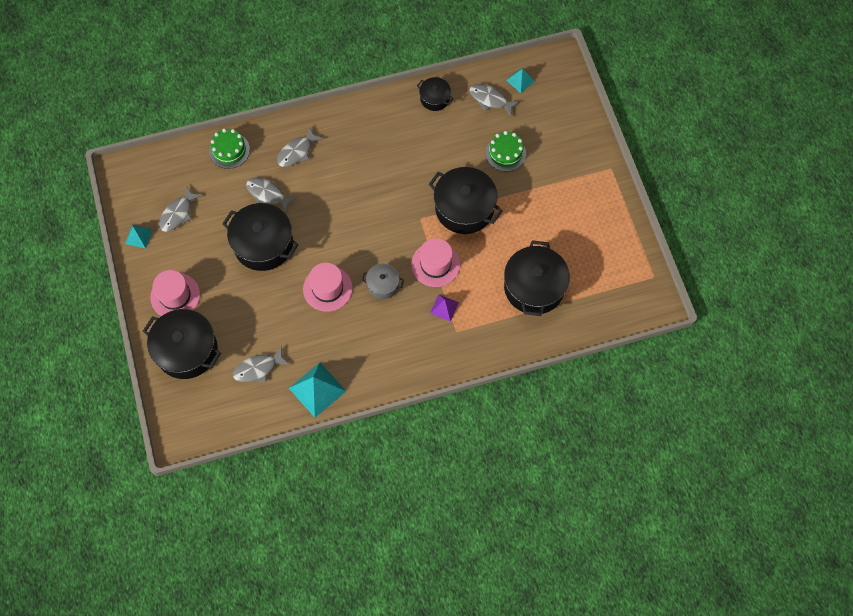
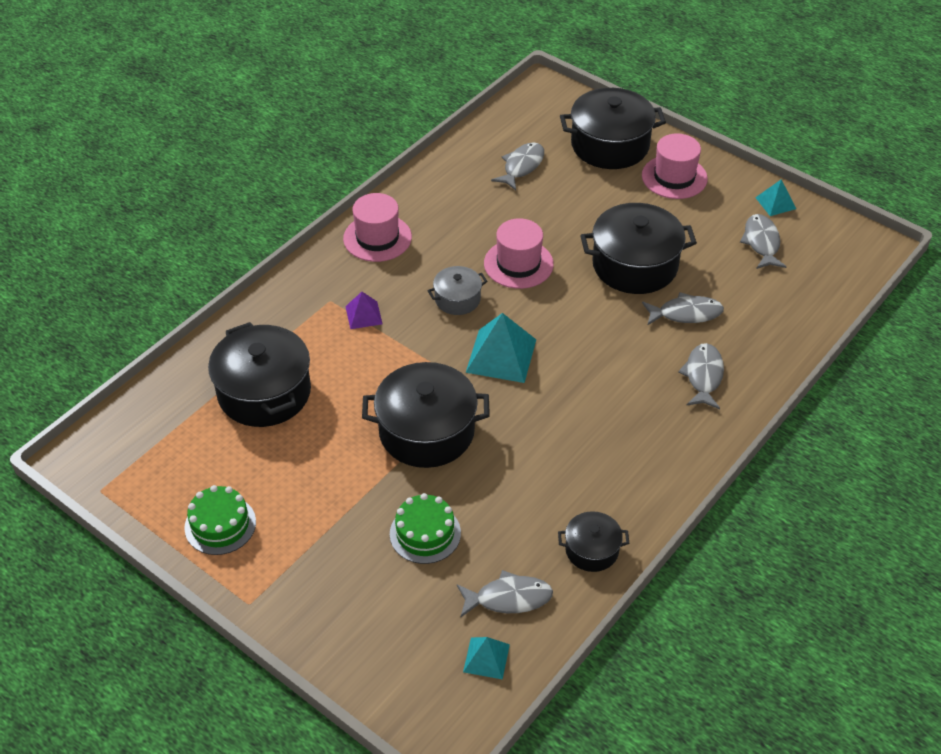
camera: 145 degrees right, 20 degrees down
(229, 150) = (784, 332): green cake -> green cake (220, 525)
(317, 389) = (442, 180): turquoise pyramid -> turquoise pyramid (501, 355)
(435, 264) = (411, 351): pink hat -> pink hat (377, 238)

